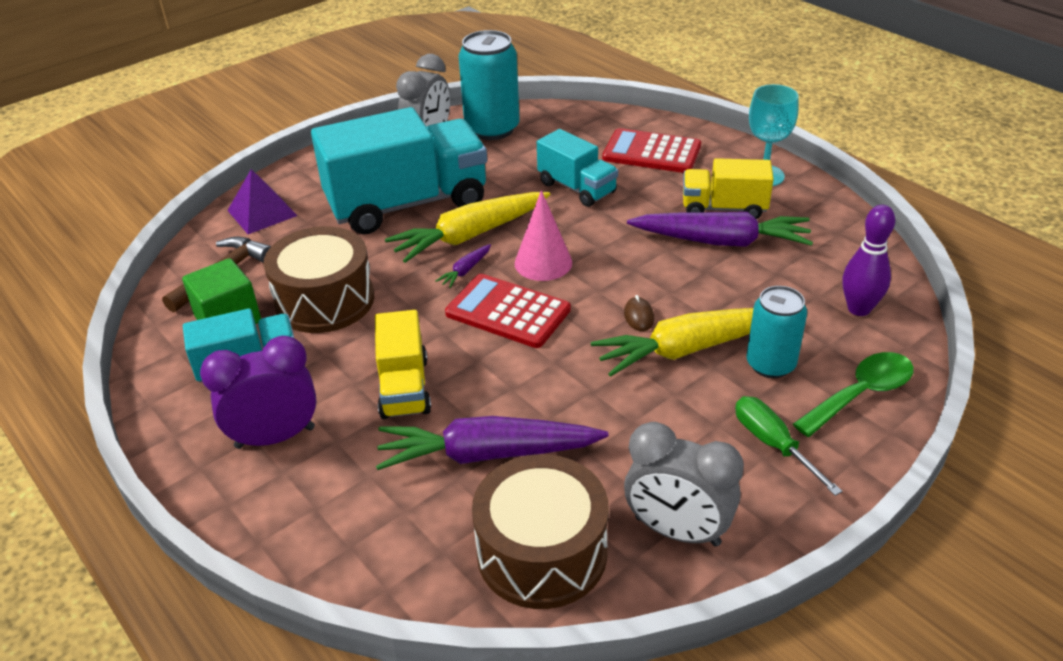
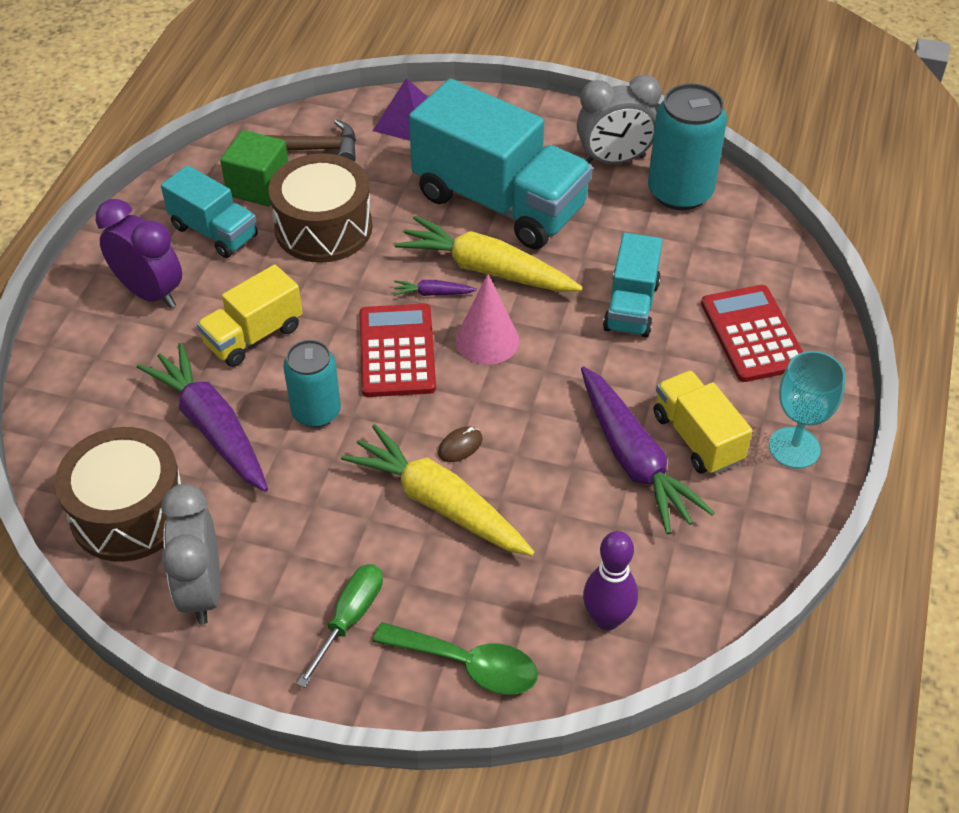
camera: 55 degrees right, 10 degrees up
(770, 364) = (461, 576): turquoise can -> turquoise can (316, 412)

